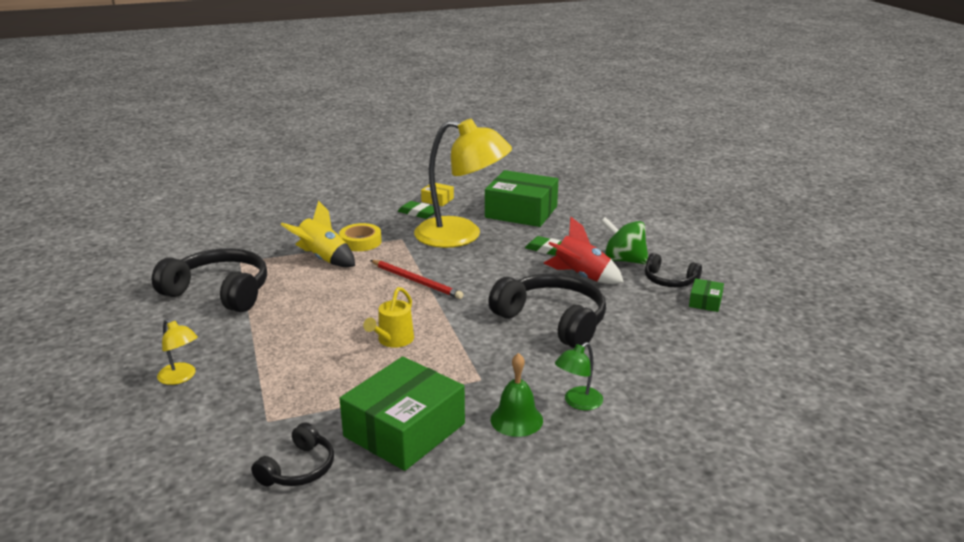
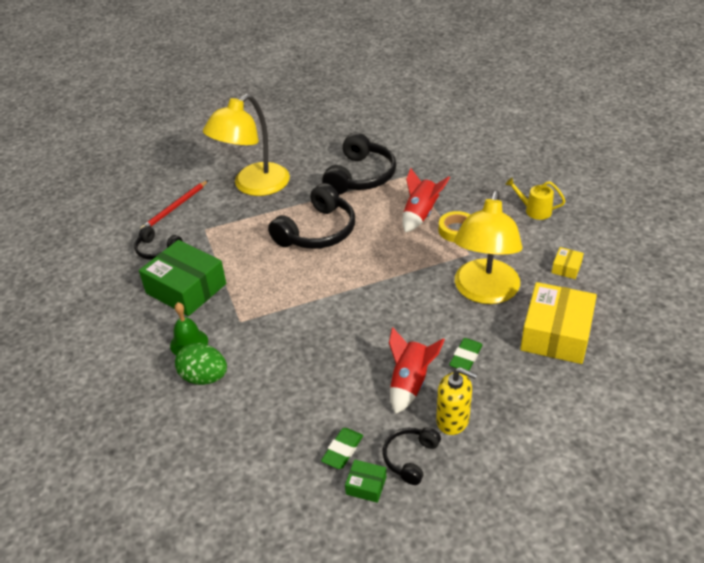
camera: 90 degrees right, 15 degrees up
(181, 377) = (253, 186): yellow lamp -> yellow lamp, size x2.40
(323, 259) = (420, 215): yellow rocket -> red rocket
(393, 340) = (294, 270): yellow watering can -> yellow watering can (534, 210)
(416, 281) = (387, 272): red pencil -> red pencil (175, 207)
(418, 213) = (529, 258): green eraser -> green eraser (342, 450)
(521, 212) = (556, 334): green box -> yellow box
(552, 321) = (324, 362): black headphones -> black headphones (317, 231)
(578, 403) = (204, 377): green lamp -> green egg
(623, 260) = (453, 420): green spinning top -> yellow soap dispenser

